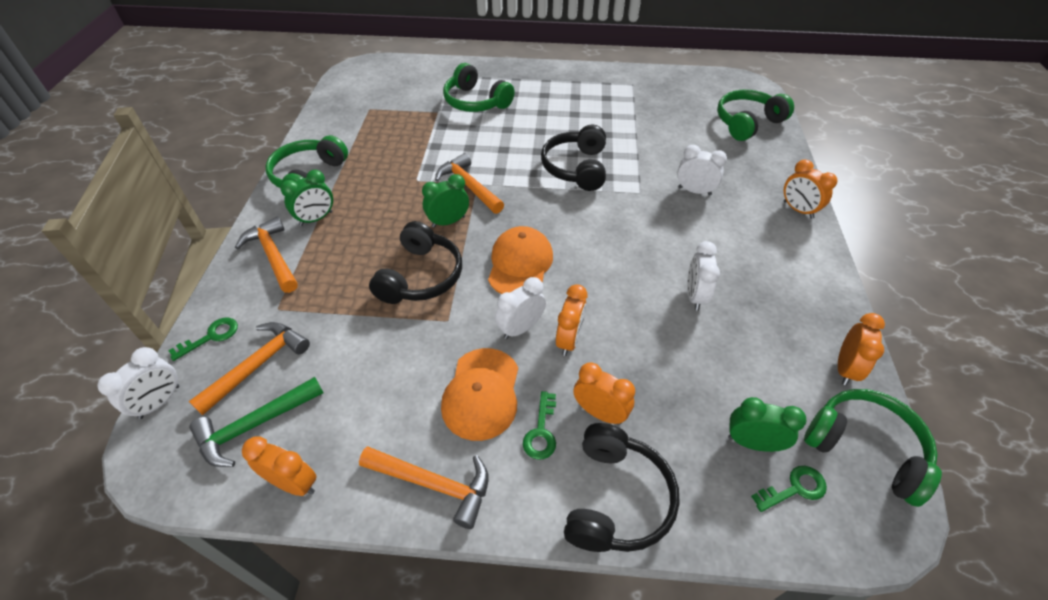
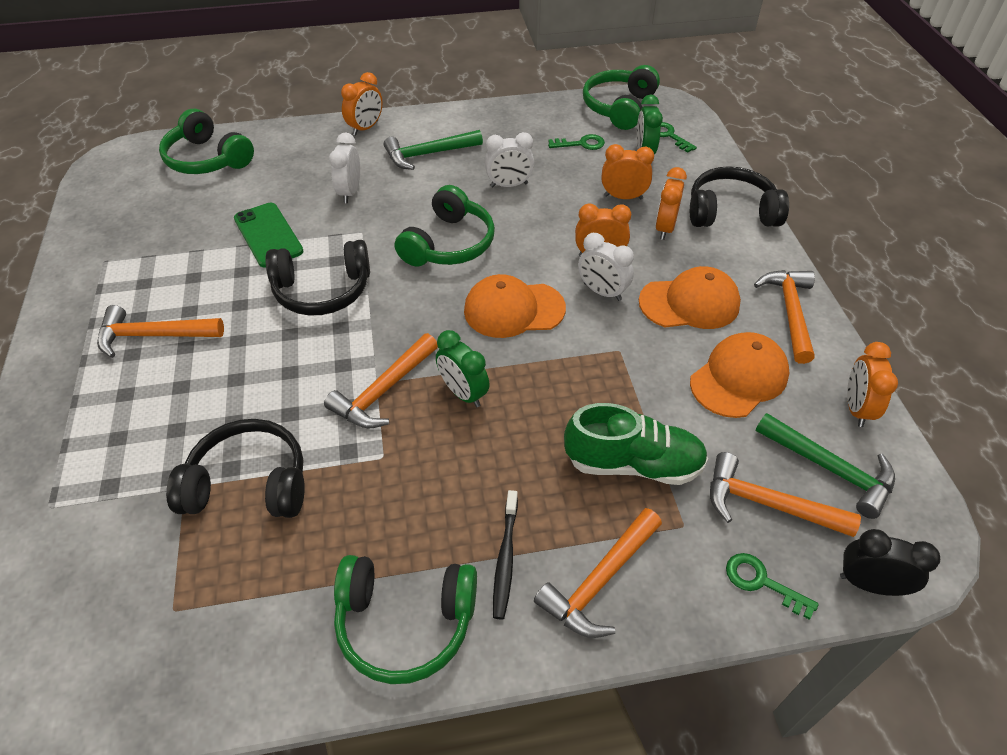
camera: 105 degrees left, 0 degrees up
(160, 402) = (869, 584): white clock -> black clock
(316, 219) = (505, 559): green clock -> black toothbrush
(340, 296) = (633, 464): none -> green shoe
(377, 397) = (739, 378): none -> orange cap
(420, 276) = (567, 393): black headphones -> black headphones (249, 484)
(476, 101) = (150, 440): green headphones -> green headphones (448, 244)
(541, 431) = (703, 258): green key -> green key (581, 144)
(557, 102) = (153, 335): none -> orange hammer
(645, 147) = (268, 235): none -> green phone
(752, 246) = (428, 154): none -> green hammer
(845, 368) = (553, 112): orange clock -> orange clock (623, 197)

